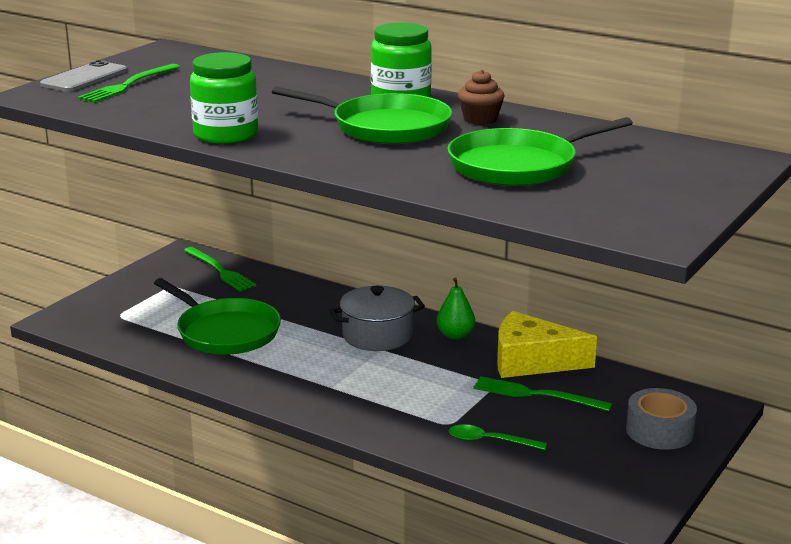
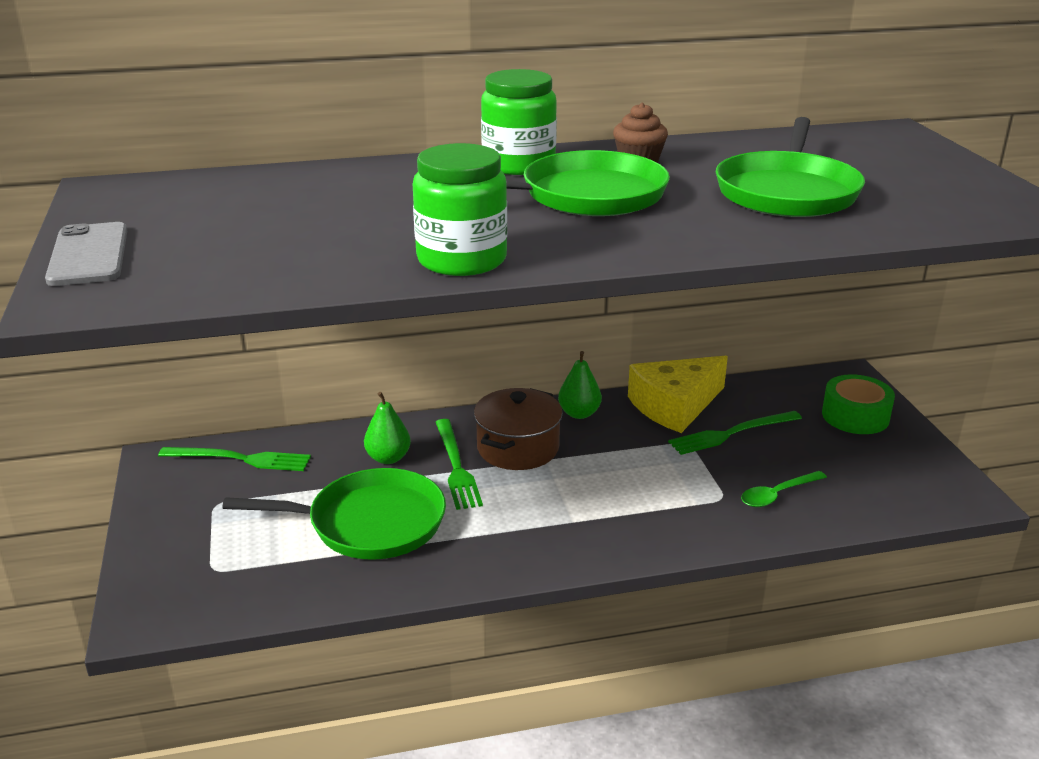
camera: 45 degrees left, 5 degrees up
(128, 85) = (177, 244): green fork -> green fork (456, 466)
(294, 306) = (388, 458): none -> green pear
(377, 336) = (518, 448): grey pot -> brown pot
(659, 431) = (855, 416): grey tape -> green tape

